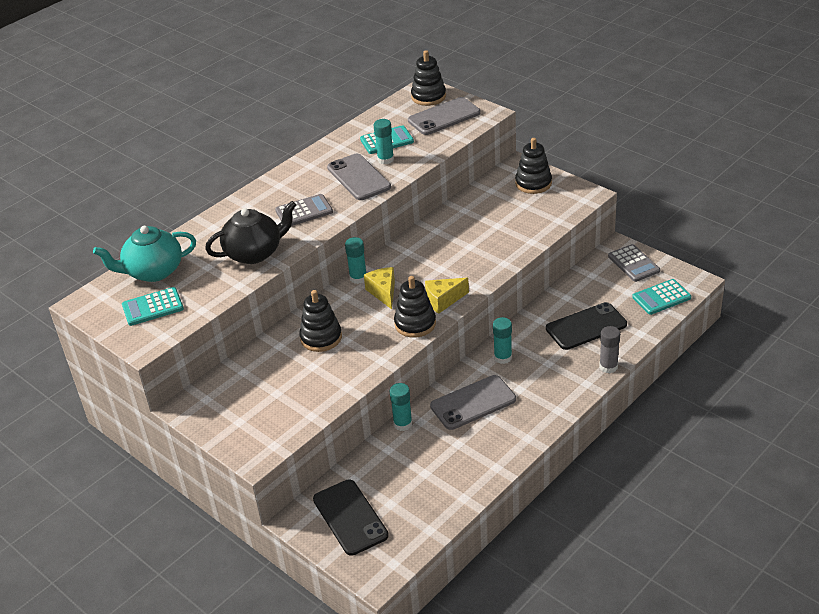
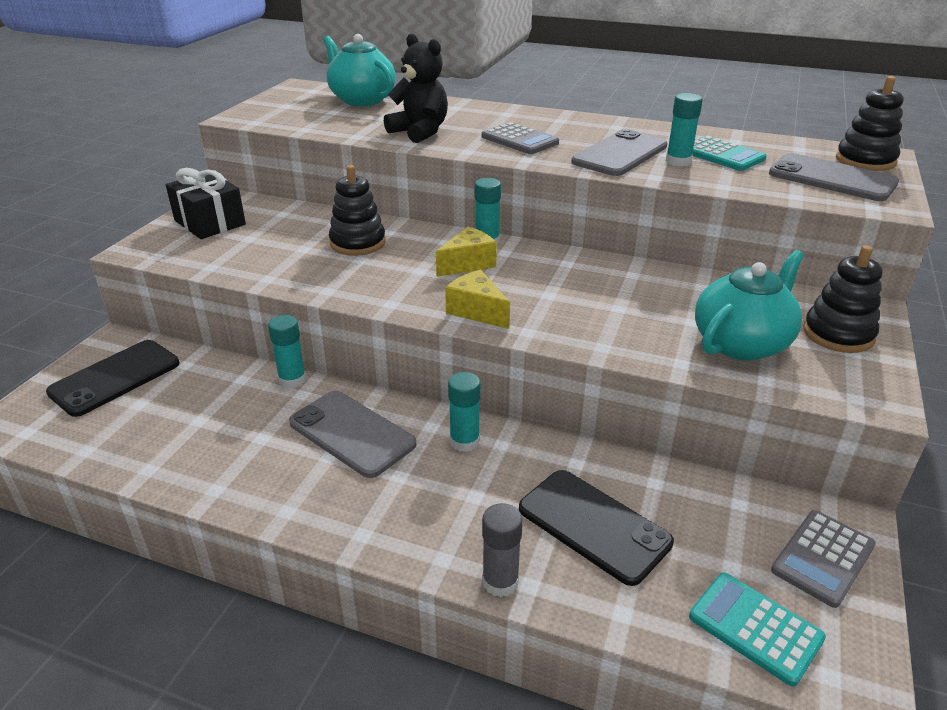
camera: 65 degrees right, 5 degrees down
(153, 307) = (302, 110): turquoise calculator -> none
(232, 413) = (210, 222): none -> black gift
(254, 253) = (420, 132): black teapot -> black teddy bear
(415, 324) = (414, 300): black stacking toy -> none
(525, 216) = (741, 343): none -> turquoise teapot

